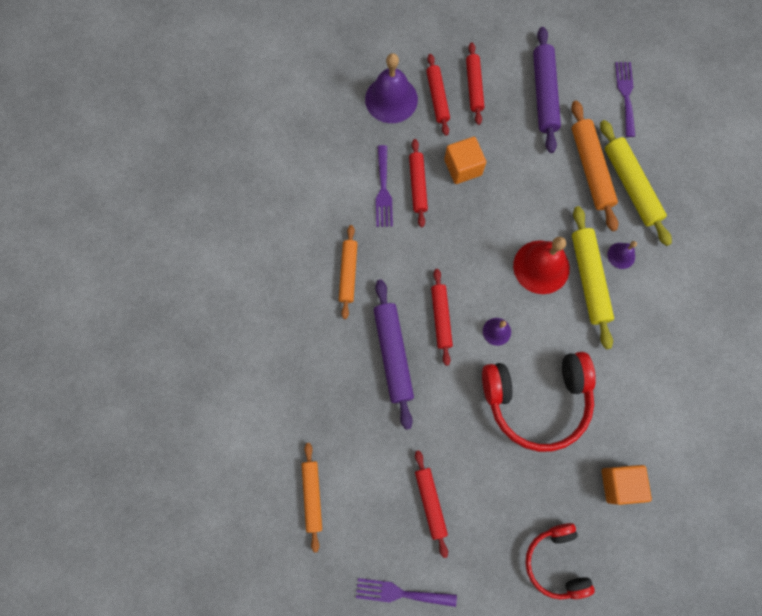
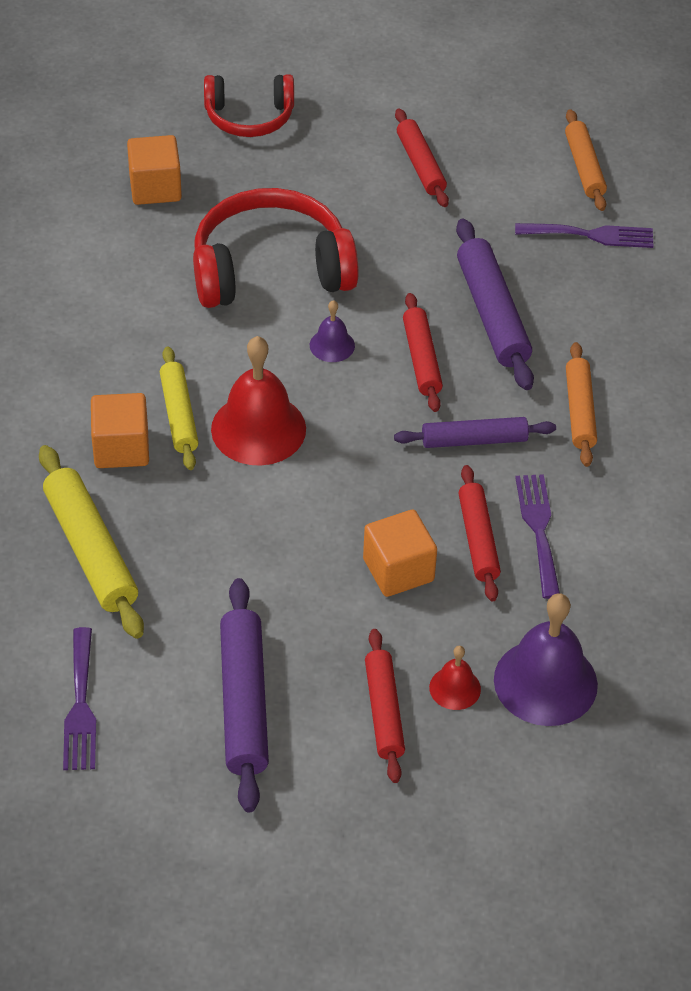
camera: 175 degrees right, 25 degrees down
(400, 593) = (452, 87): purple fork -> purple fork (591, 235)
(414, 253) = (474, 440): none -> purple rolling pin
(437, 97) = (455, 688): red rolling pin -> red bell
(555, 562) = (249, 117): red headphones -> red headphones turned 105 degrees clockwise
(589, 279) = (178, 415): yellow rolling pin -> yellow rolling pin, size x0.66
(591, 169) = (161, 575): orange rolling pin -> none
(621, 255) = (121, 448): purple bell -> orange cube

